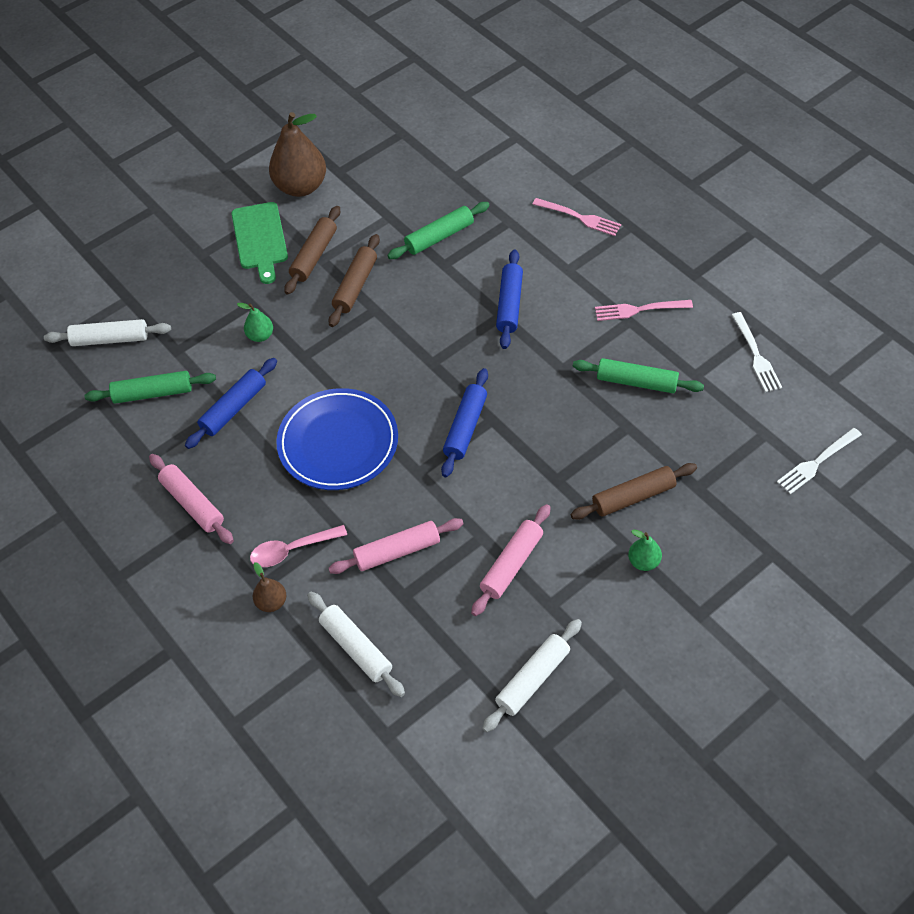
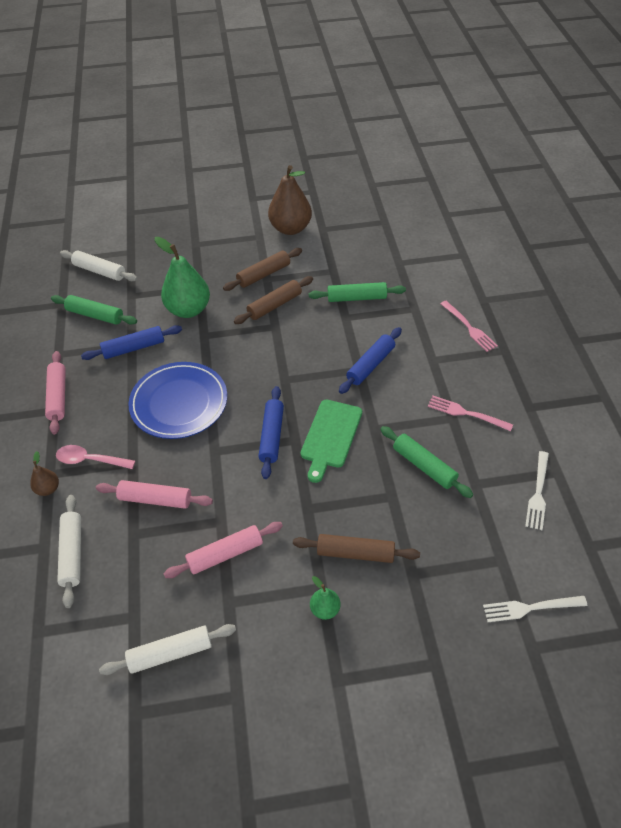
camera: 30 degrees right, 5 degrees down
(260, 239) = (238, 250): green cutting board -> green cutting board (330, 436)
(260, 336) = (188, 310): green pear -> green pear, size x2.11
(465, 427) = (272, 436): blue rolling pin -> blue rolling pin turned 45 degrees counterclockwise

